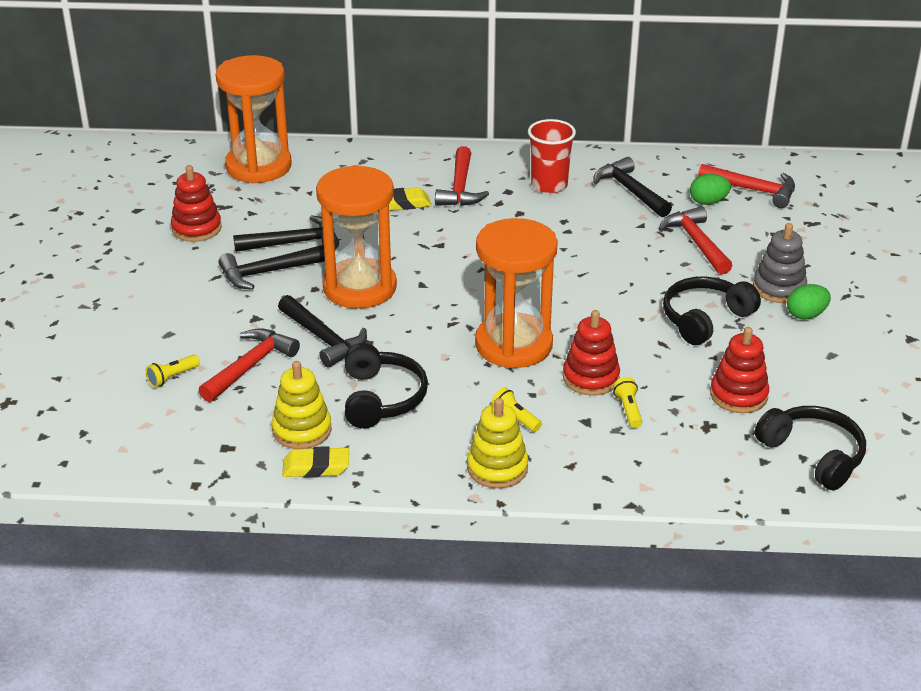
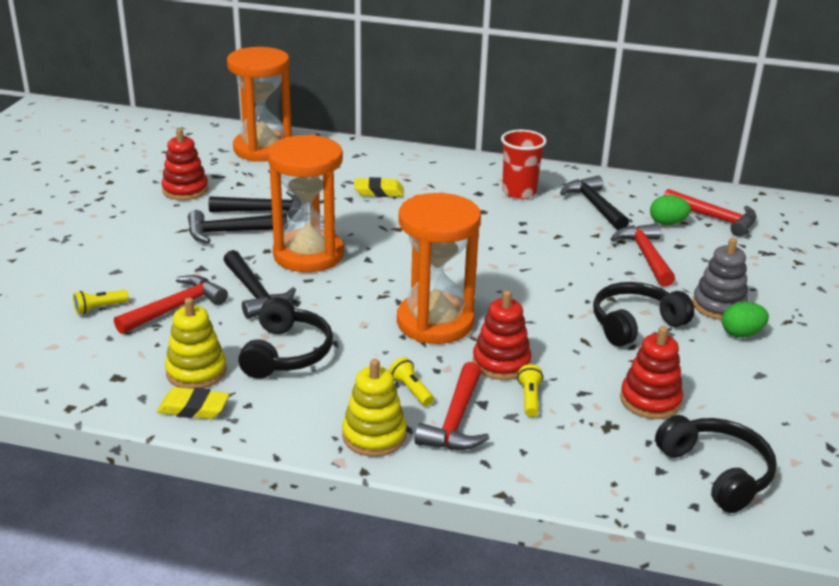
camera: 10 degrees right, 5 degrees down
(460, 188) = (435, 185): red hammer -> red hammer (456, 420)

